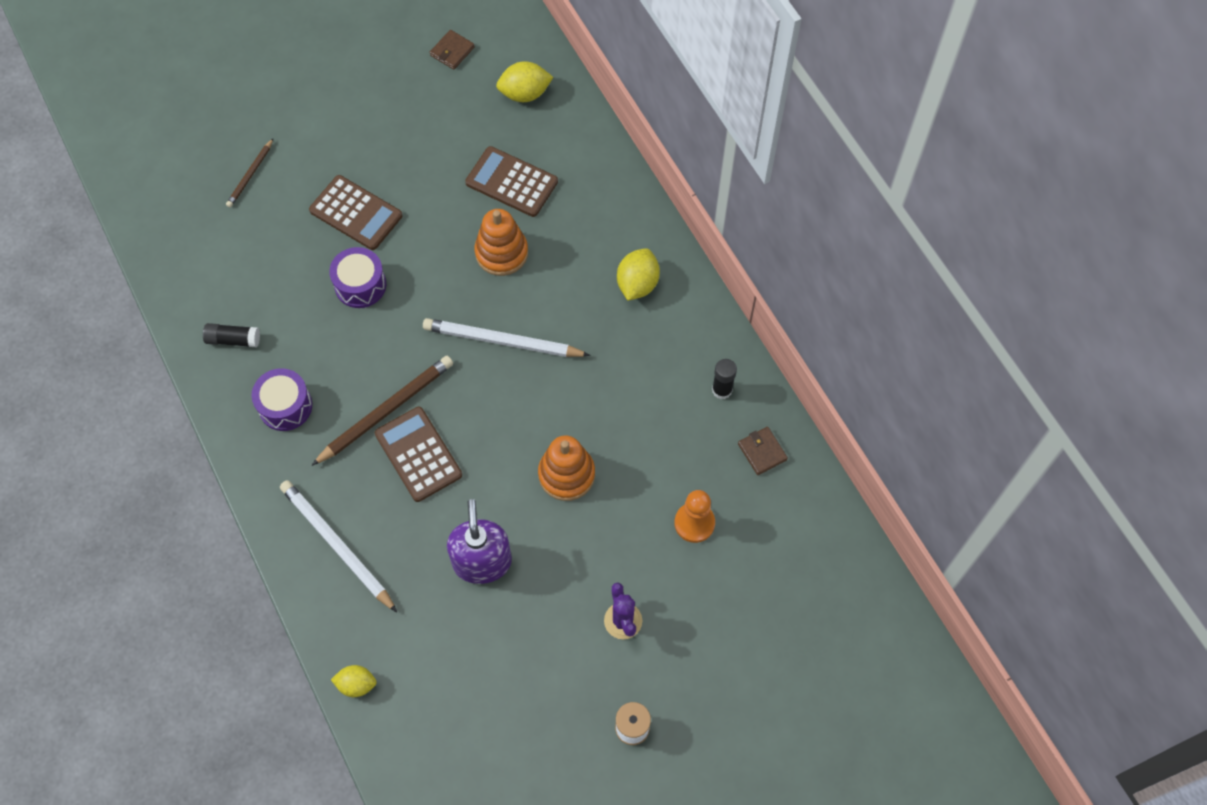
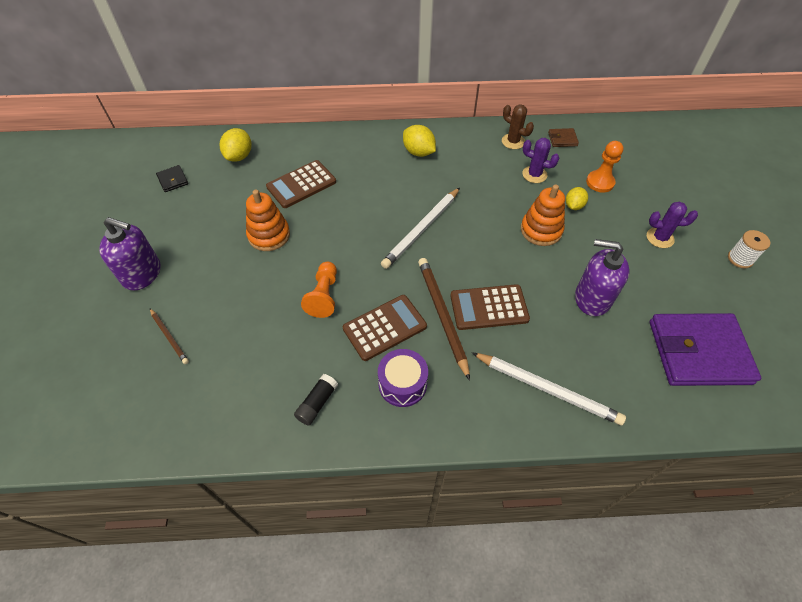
camera: 65 degrees left, 10 degrees down
(312, 105) = (142, 274): none -> purple soap dispenser
(337, 546) = (547, 389): white pencil -> white pencil turned 135 degrees counterclockwise
(356, 213) = (260, 278): brown calculator -> brown calculator (384, 327)
(356, 684) = (676, 416): yellow lemon -> yellow lemon (573, 206)
(360, 285) = (324, 296): purple drum -> orange pawn
(452, 51) = (173, 180): brown wallet -> black wallet
(454, 696) = (698, 352): none -> purple wallet
(501, 253) = (352, 207): orange stacking toy -> orange stacking toy (269, 235)
(667, 437) = (534, 174): none -> purple cactus
(722, 390) = (513, 141): black glue stick -> brown cactus

